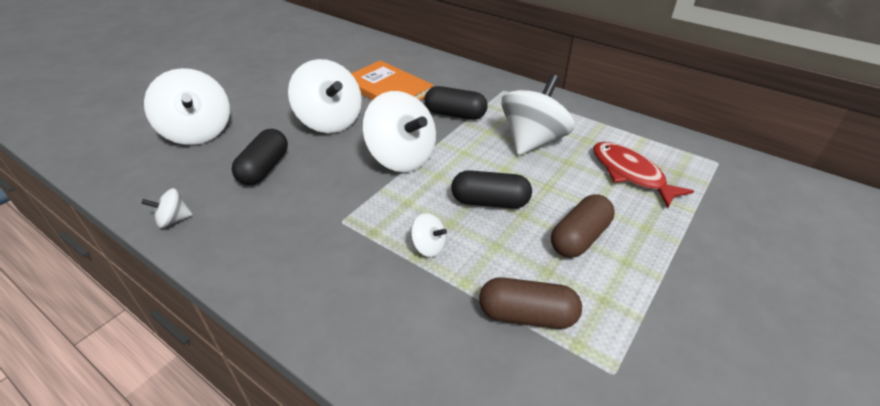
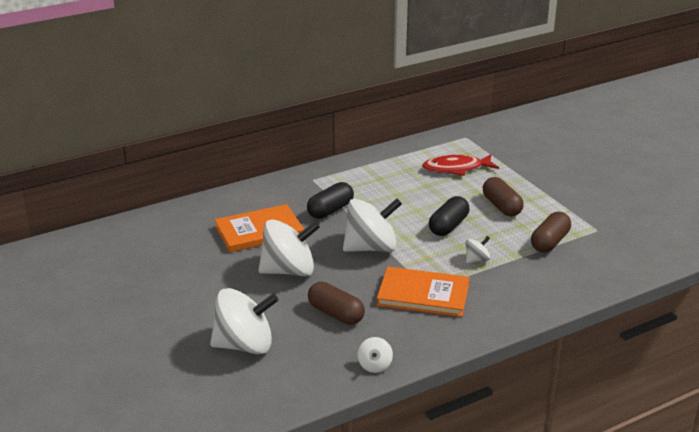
camera: 65 degrees left, 10 degrees down
(264, 168) = (335, 314): black capsule -> brown capsule
(326, 220) = (423, 294): none -> orange book
(533, 140) = (393, 189): white spinning top -> none

